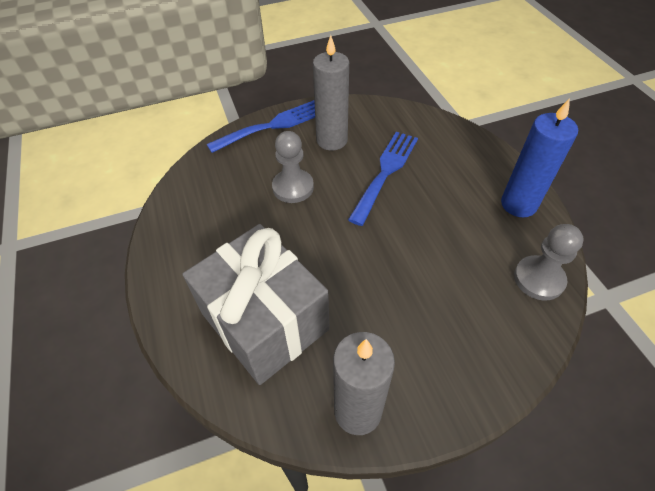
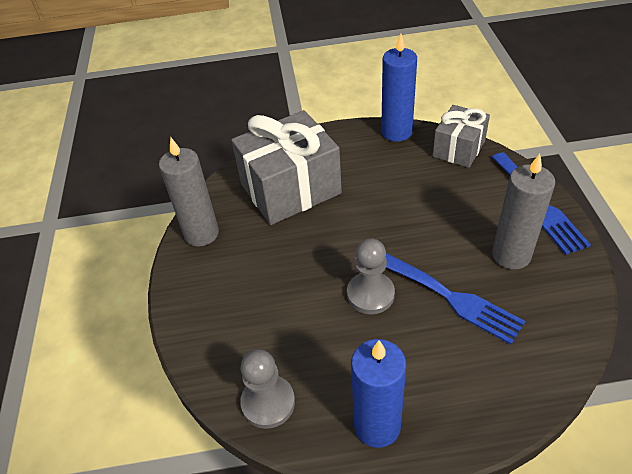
camera: 105 degrees right, 5 degrees down
(163, 229) = (396, 132): none -> blue candle
(196, 177) = (458, 149): none -> grey gift
(293, 187) = (436, 215): grey pawn -> grey pawn (370, 294)

